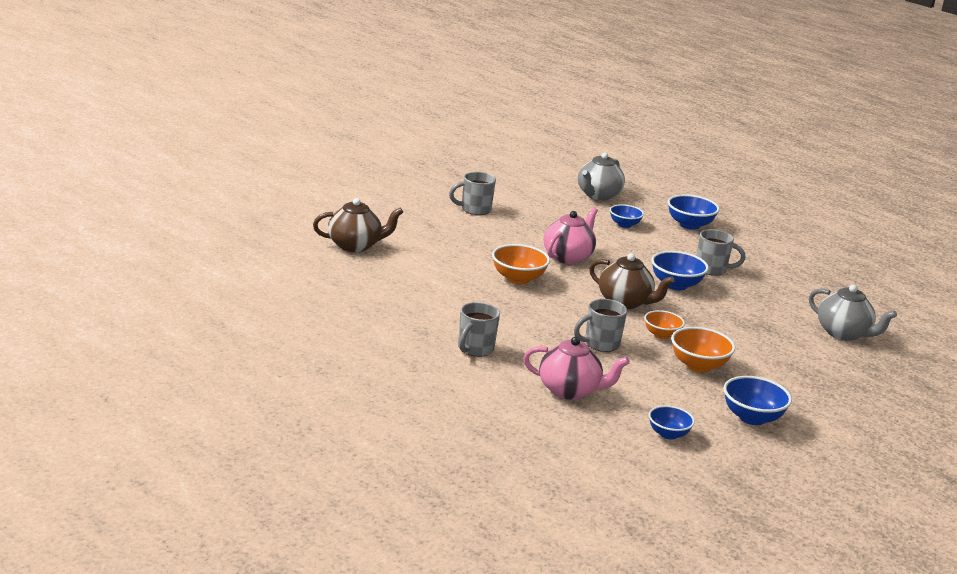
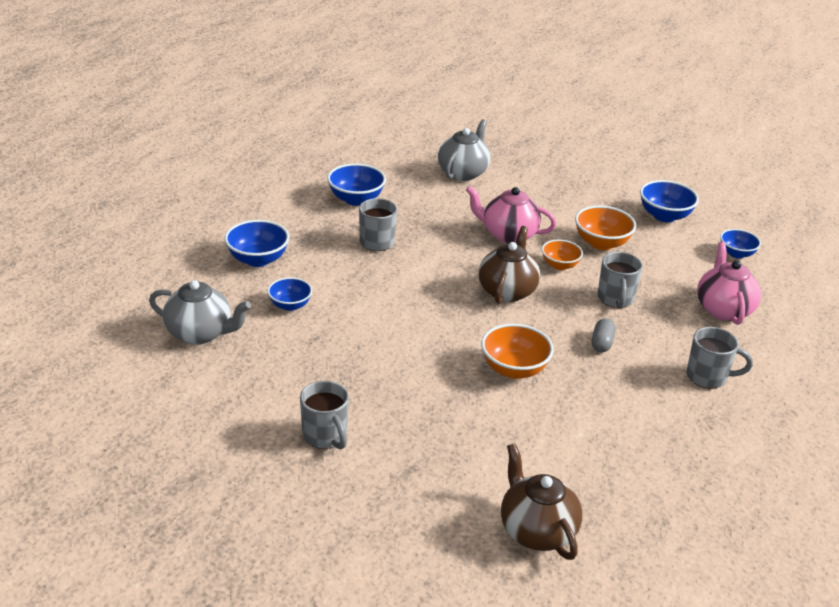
camera: 105 degrees left, 10 degrees up
(538, 320) = (601, 343): none -> grey capsule
(568, 257) = (421, 339): pink teapot -> pink teapot (508, 234)
(600, 344) = (615, 299): grey mug -> grey mug turned 45 degrees clockwise
(676, 285) = (435, 262): blue bowl -> blue bowl (356, 199)

